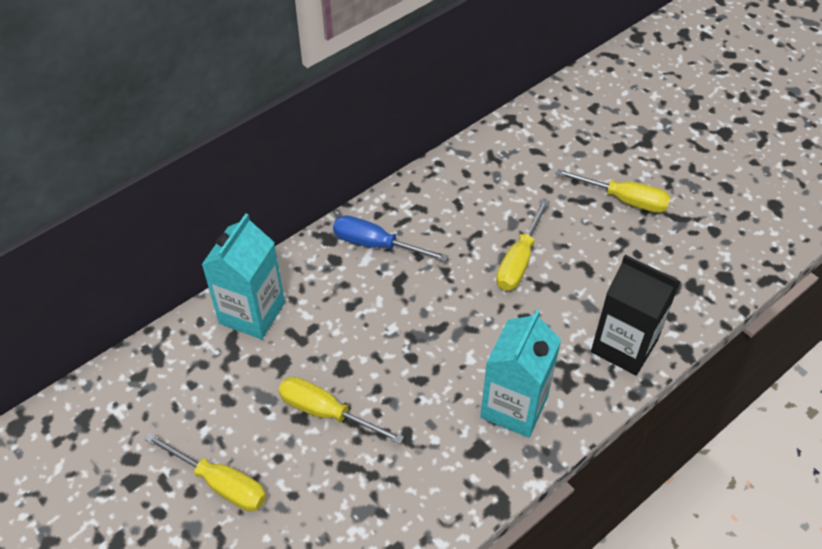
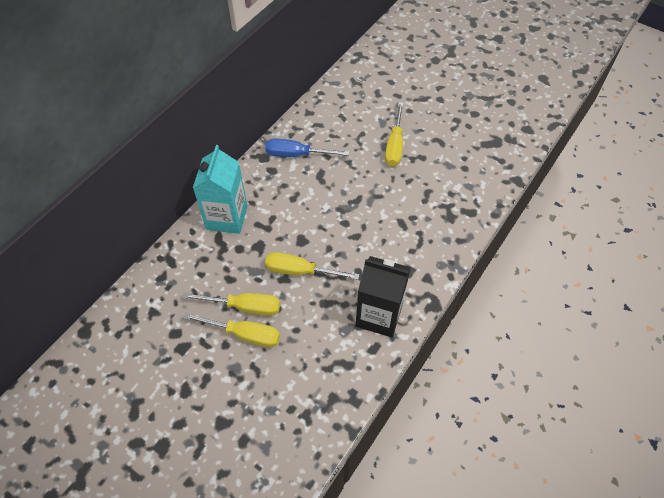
camera: 15 degrees left, 5 degrees up
(514, 407) = (422, 239): turquoise carton -> none
(624, 200) = (449, 93): yellow screwdriver -> yellow screwdriver (244, 307)
(624, 346) = (479, 185): black carton -> black carton (379, 315)

